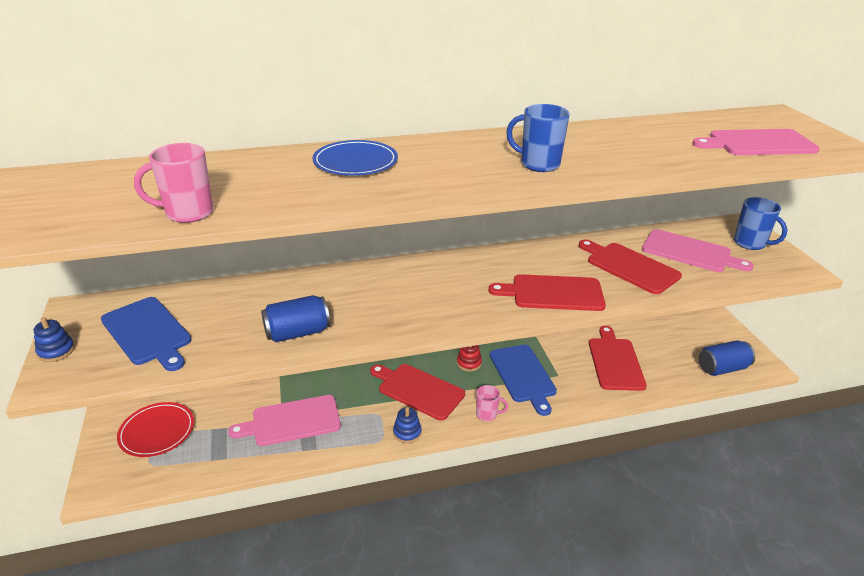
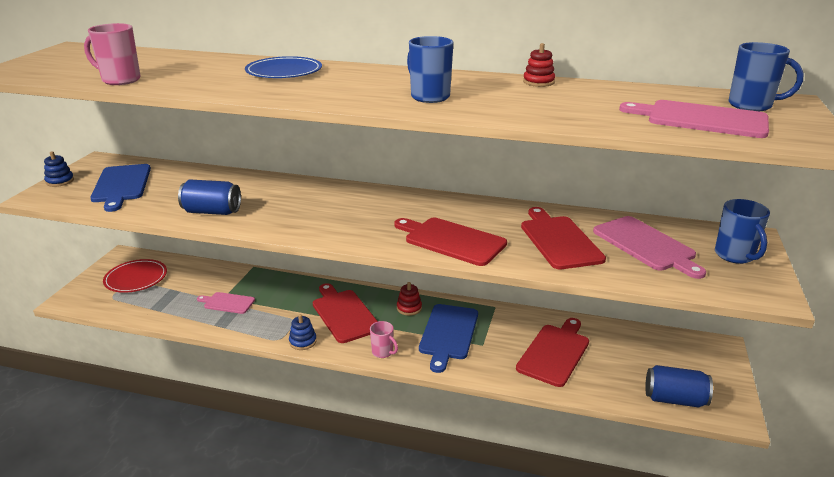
camera: 30 degrees right, 5 degrees down
(292, 421) = (227, 303): pink cutting board -> pink cutting board, size x0.60
(594, 128) = (538, 82): none -> red stacking toy
(765, 123) = (751, 106): none -> blue mug

